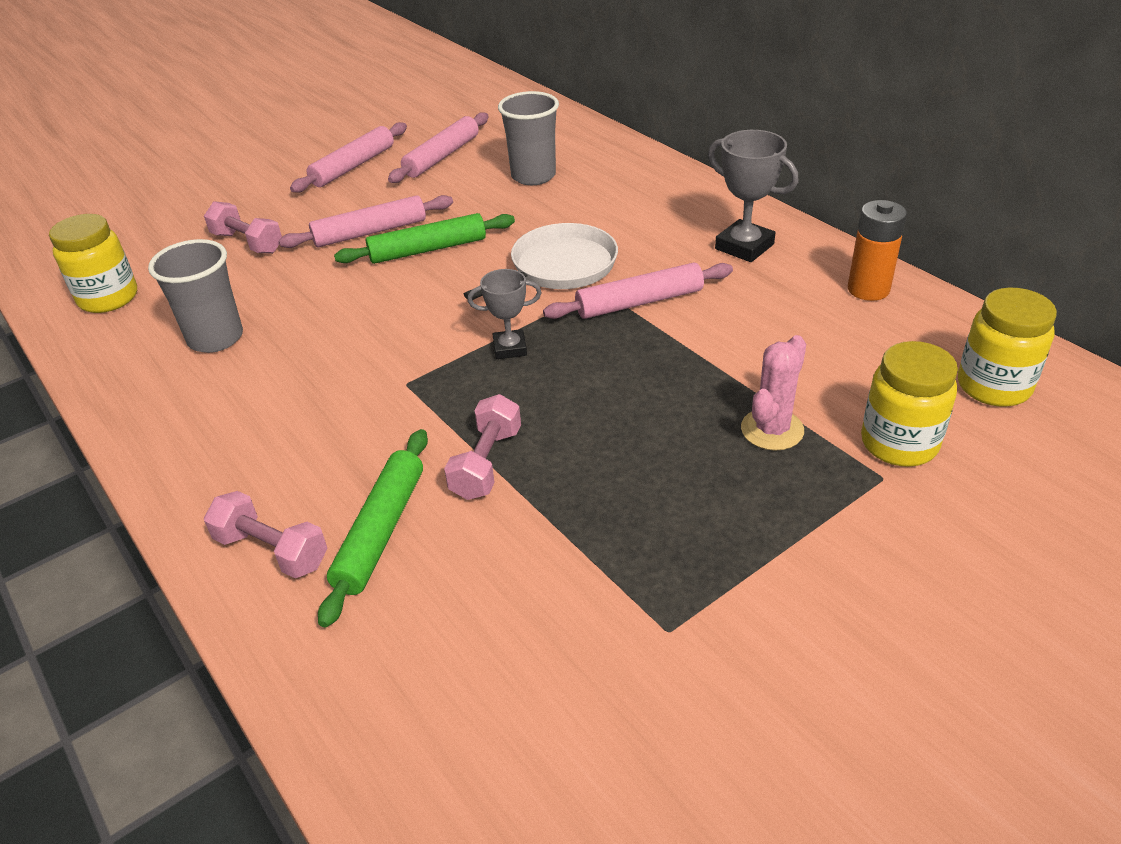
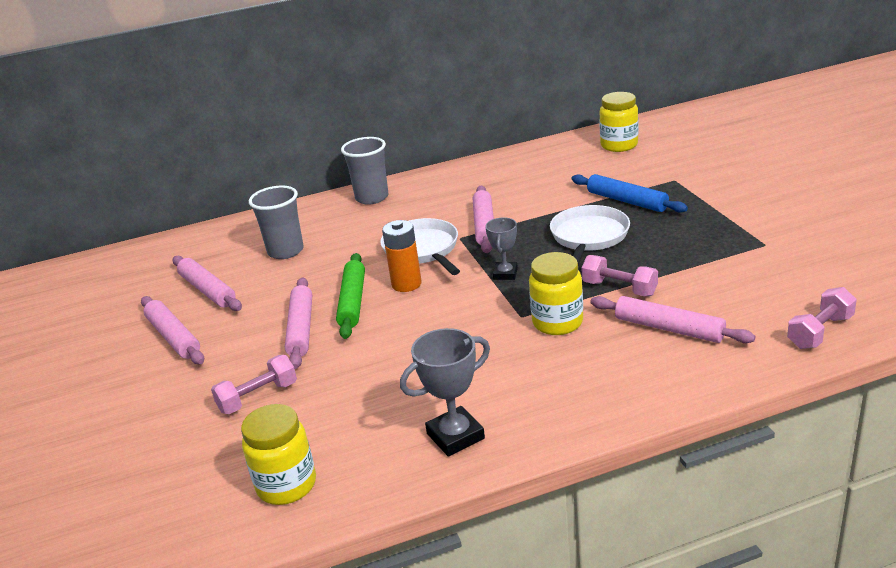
camera: 70 degrees left, 10 degrees down
(215, 338) = (405, 409): grey cup -> grey cup (372, 198)
(272, 551) = (674, 372): pink dumbbell -> pink dumbbell (820, 332)
(381, 531) = (668, 328): green rolling pin -> pink rolling pin
(633, 407) = (588, 237): none -> white pan
(744, 246) = (449, 187): grey trophy -> grey trophy (455, 436)
(772, 430) = (627, 201): pink cactus -> blue rolling pin
(868, 289) = (519, 160): orange battery -> orange battery (406, 284)
(899, 443) = (651, 172): yellow jar -> yellow jar (557, 322)

